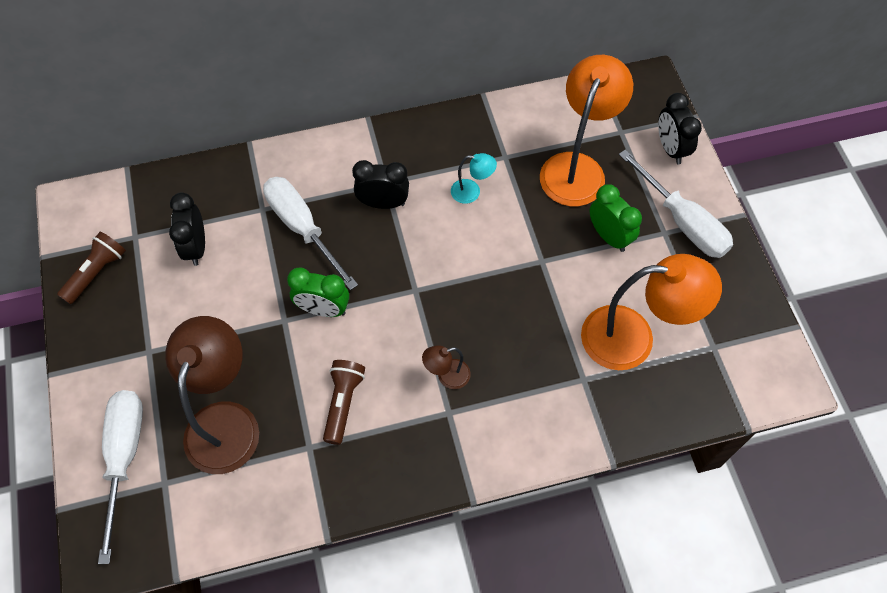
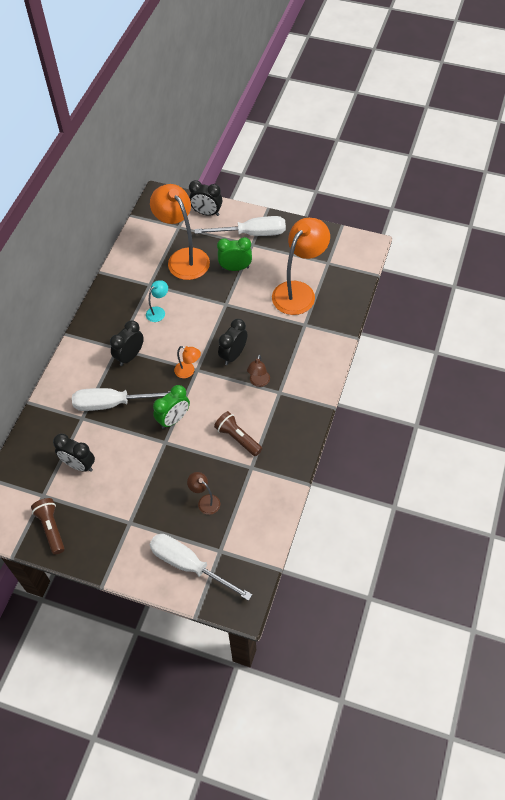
camera: 55 degrees left, 5 degrees down
(226, 421) = (205, 501): brown lamp -> brown lamp, size x0.45
(405, 282) = (188, 371): none -> orange lamp
(468, 319) = (233, 355): none -> black clock

